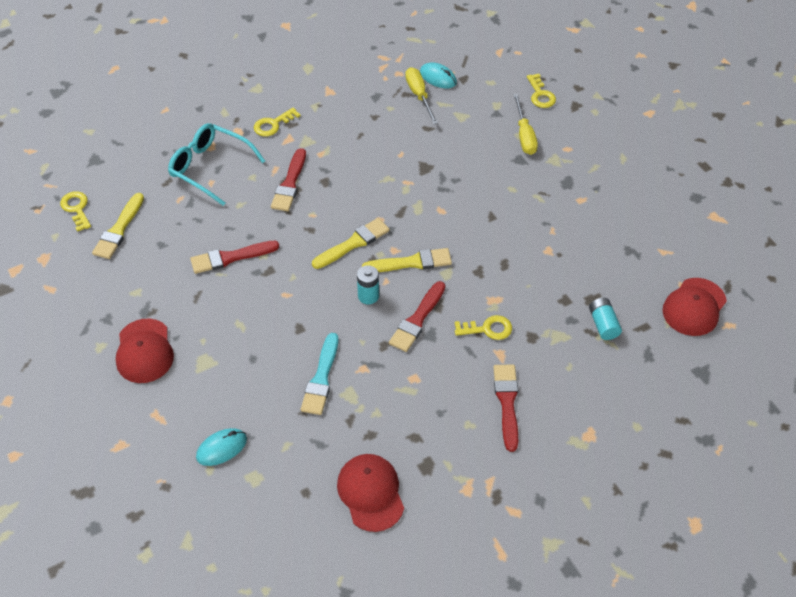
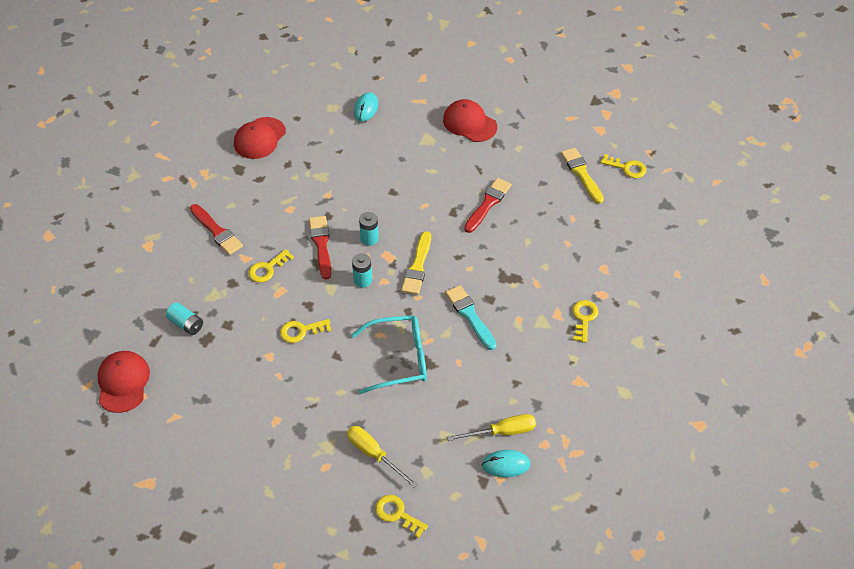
camera: 140 degrees right, 0 degrees up
(210, 168) = (582, 253): turquoise glasses -> turquoise glasses (399, 359)
(290, 184) = (512, 279): red brush -> none
(321, 378) = (348, 174): turquoise brush -> turquoise brush (470, 315)
(370, 493) = (259, 138): red cap -> red cap turned 90 degrees clockwise
(411, 262) = (362, 280): yellow brush -> turquoise battery
(419, 95) = (502, 432): yellow screwdriver -> yellow screwdriver turned 45 degrees counterclockwise
(504, 253) = (301, 331): none -> yellow key

